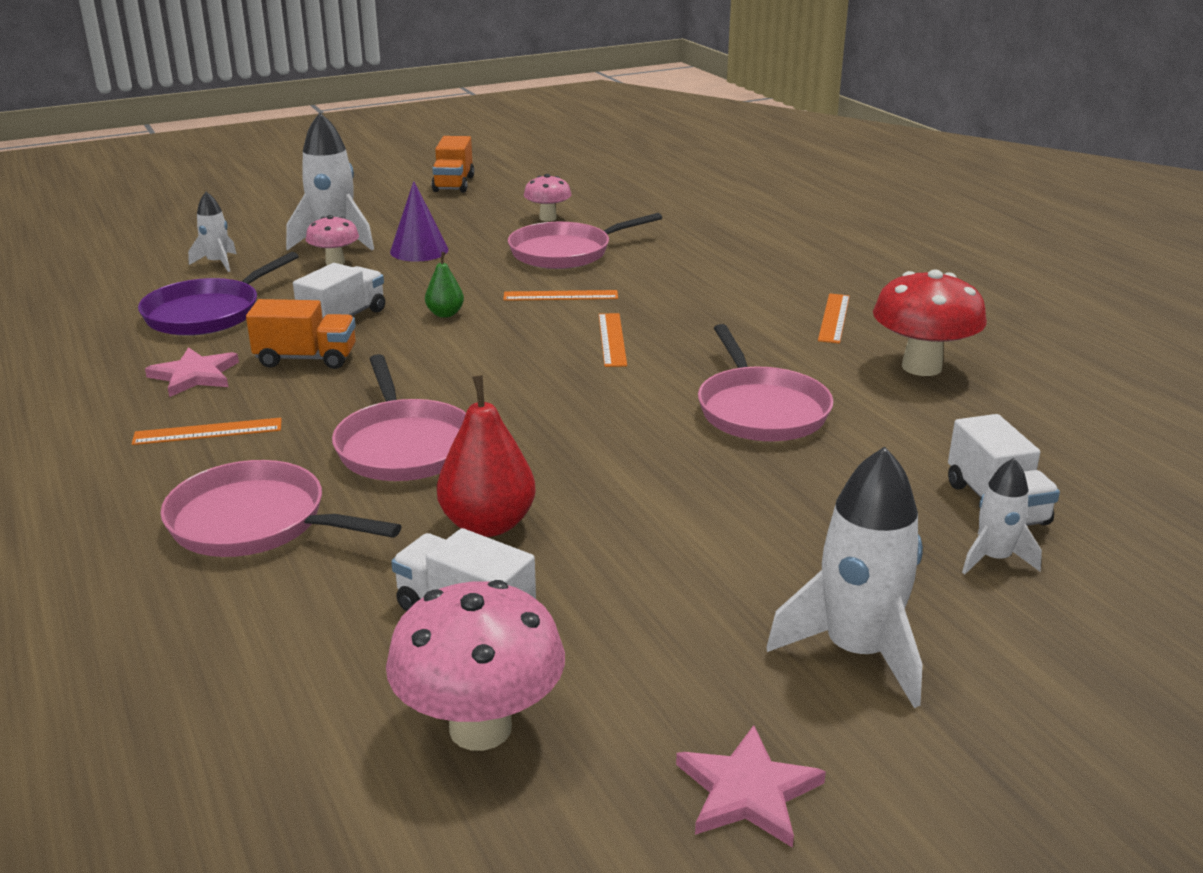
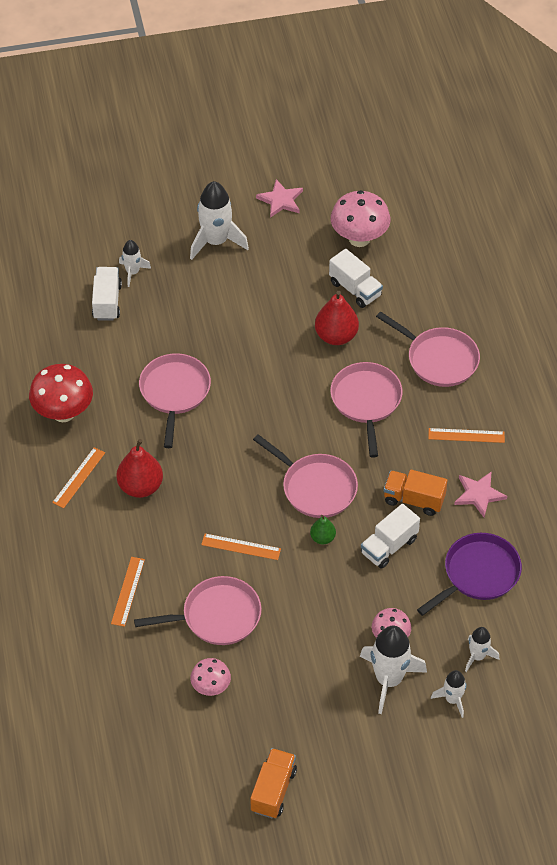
camera: 165 degrees left, 25 degrees up
(254, 238) = (452, 699): none -> white rocket
(419, 250) = (325, 645): purple cone -> none
(469, 351) = (316, 487): none -> pink pan
(612, 339) = (227, 482): orange ruler -> orange ruler (128, 591)
(738, 321) = (140, 486): none -> red pear

